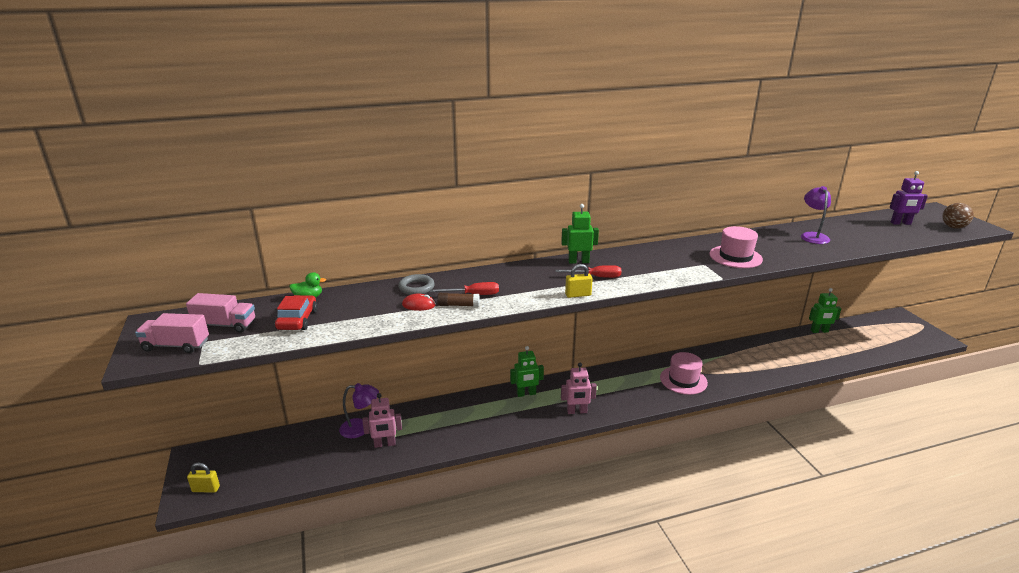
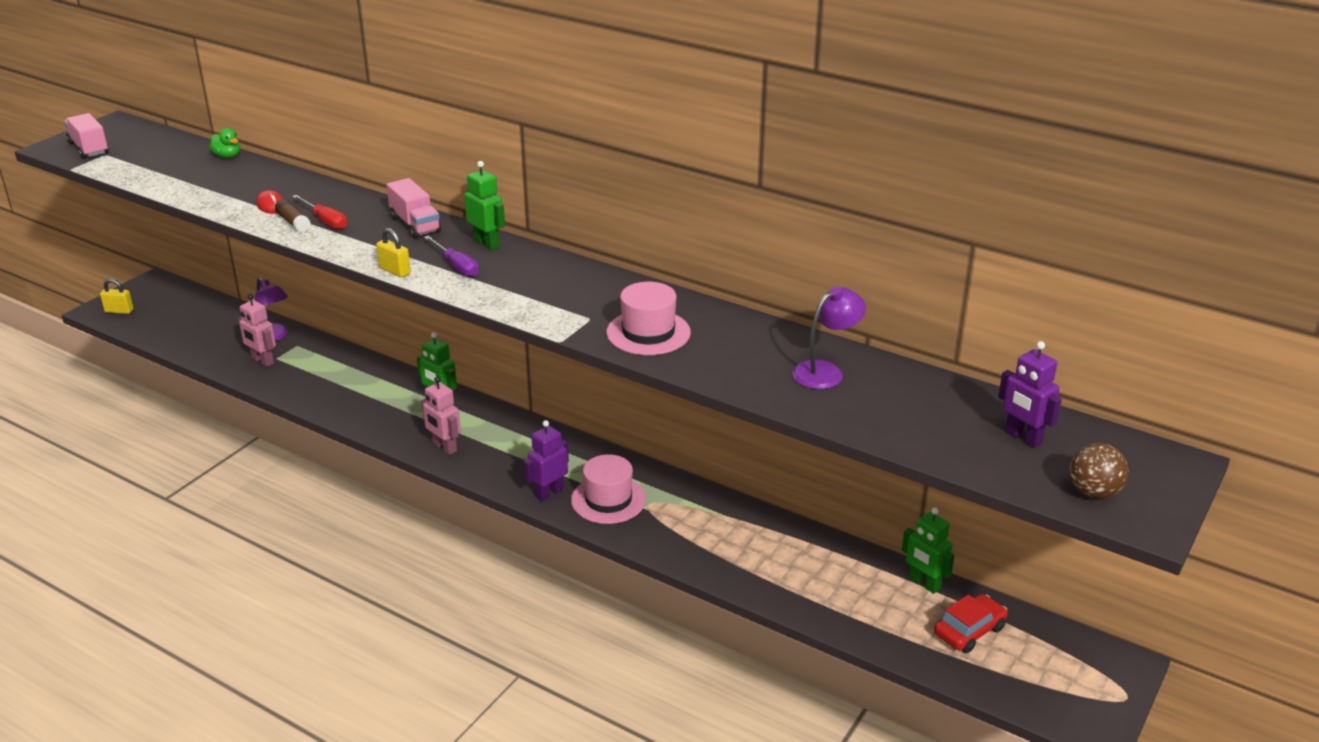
camera: 50 degrees right, 5 degrees up
(206, 489) = (119, 311): yellow padlock -> yellow padlock turned 45 degrees counterclockwise
(225, 325) = (140, 149): pink truck -> pink truck (415, 224)
(297, 320) = (181, 170): red car -> red car (969, 631)
(416, 287) = (308, 190): grey ring -> none
(596, 277) = (456, 266): red screwdriver -> purple screwdriver
(659, 395) = (549, 493): none -> purple robot

